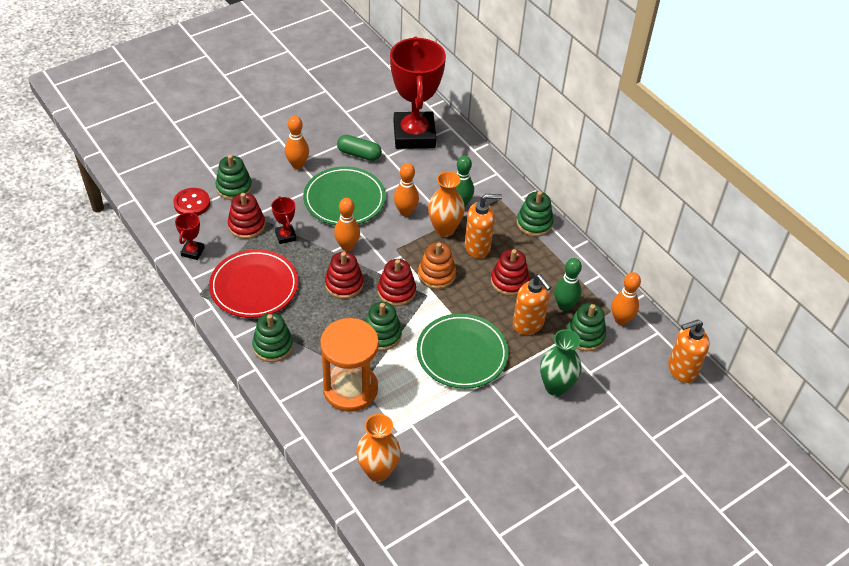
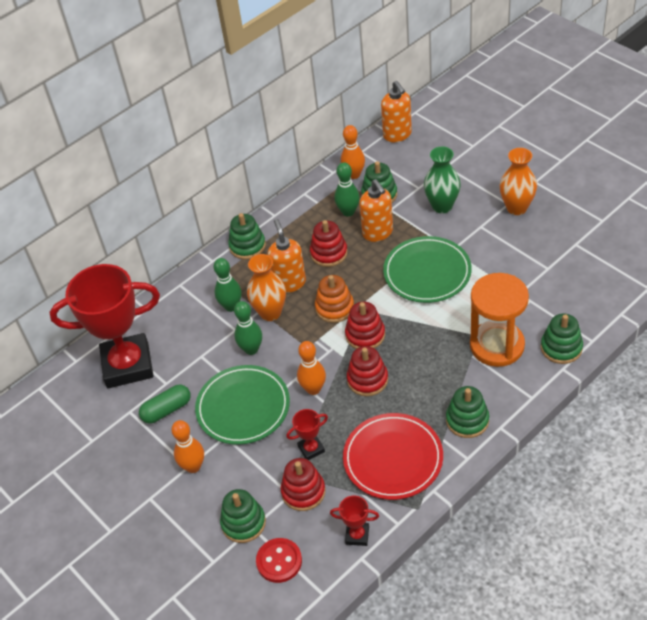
camera: 90 degrees left, 0 degrees up
(359, 154) = (167, 410): green capsule -> green capsule turned 45 degrees clockwise
(378, 471) = (576, 307): orange vase -> orange vase (516, 208)
(381, 335) = (424, 335): green stacking toy -> green stacking toy (561, 348)
(405, 211) = (251, 349): orange bowling pin -> green bowling pin
(528, 324) = (378, 233): orange soap dispenser -> orange soap dispenser turned 105 degrees clockwise

